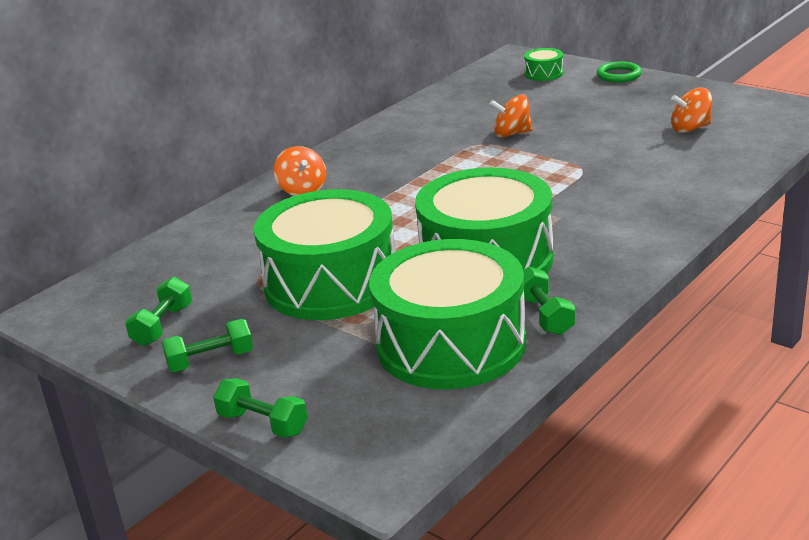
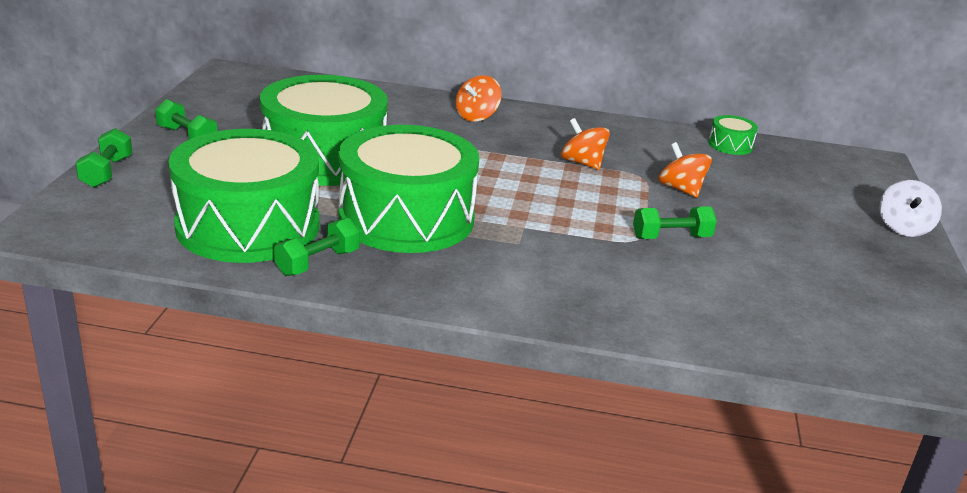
camera: 55 degrees right, 0 degrees up
(162, 326) = (229, 111): green dumbbell -> green dumbbell (671, 237)
(544, 73) = (850, 184): green drum -> green drum (730, 145)
(618, 75) = (903, 228): green ring -> white spinning top
(690, 128) = (809, 293): orange spinning top -> orange spinning top (582, 163)

